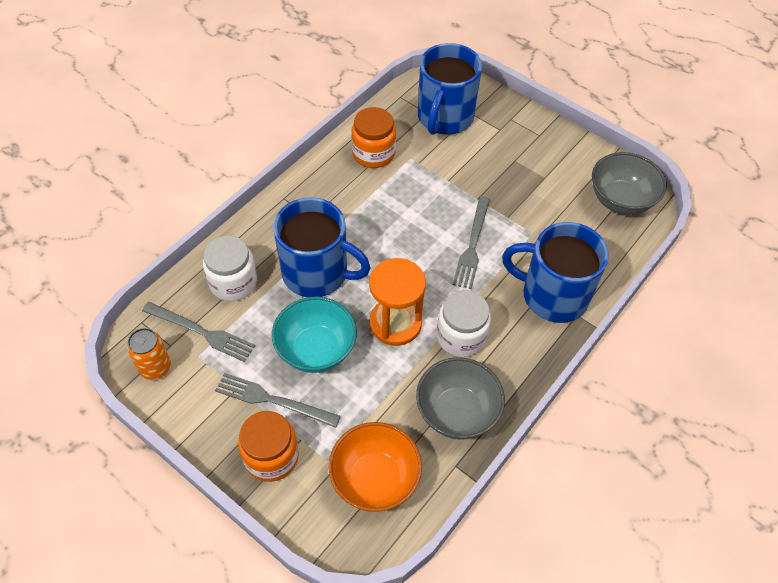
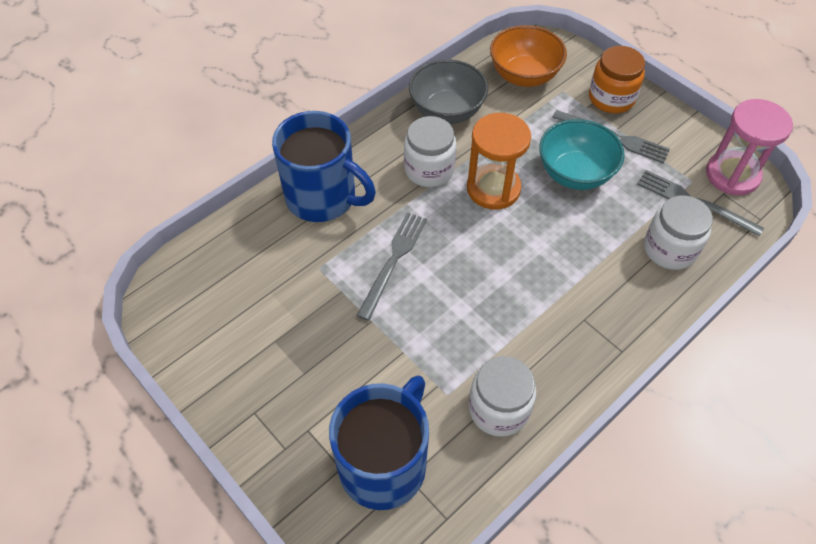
camera: 170 degrees left, 0 degrees up
(155, 368) = (732, 175): orange can -> pink hourglass
(317, 273) = (575, 249): blue mug -> none
(373, 153) = (498, 409): orange jar -> white jar
(620, 200) = (193, 297): grey bowl -> none

